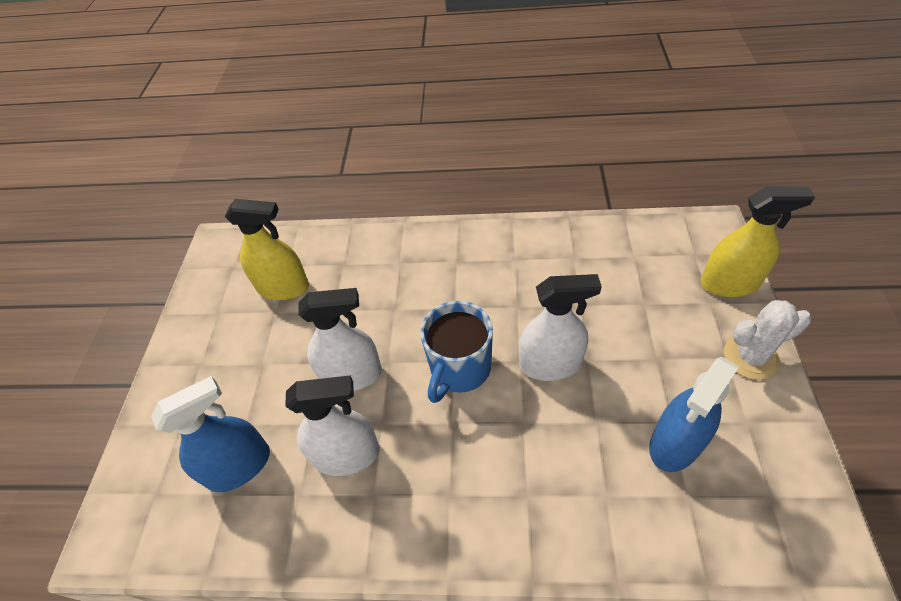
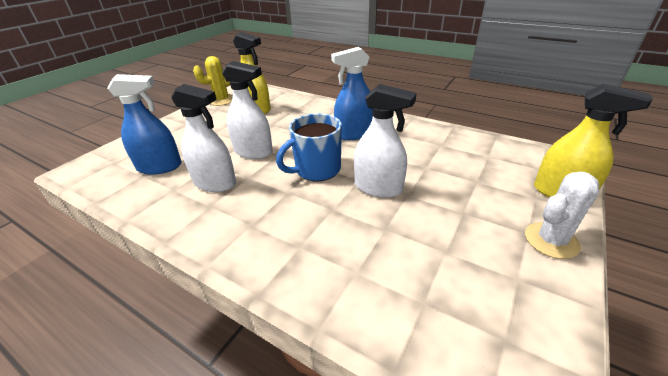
camera: 25 degrees right, 15 degrees down
(209, 289) = (222, 100): none -> yellow cactus
(675, 443) = (439, 265): blue spray bottle -> blue spray bottle (354, 134)
(750, 357) = (551, 240): white cactus -> white cactus turned 45 degrees counterclockwise

